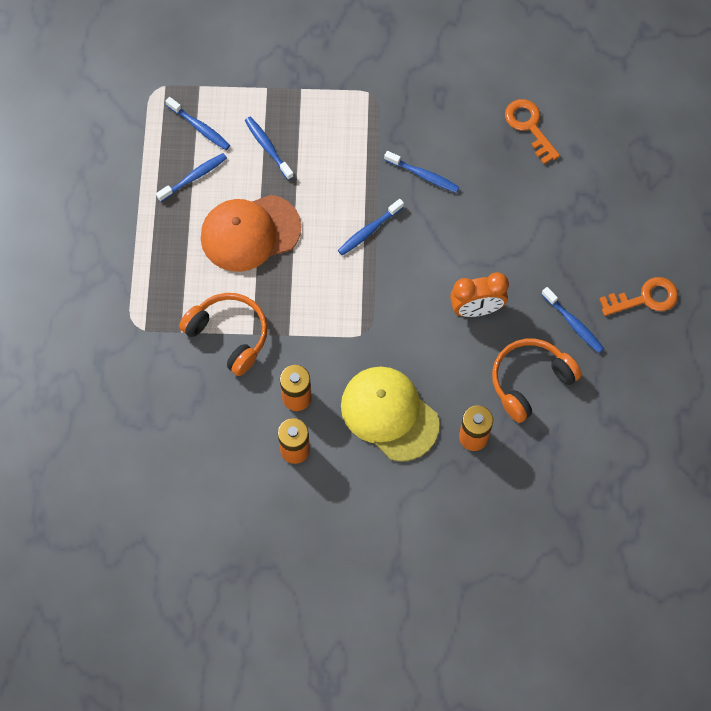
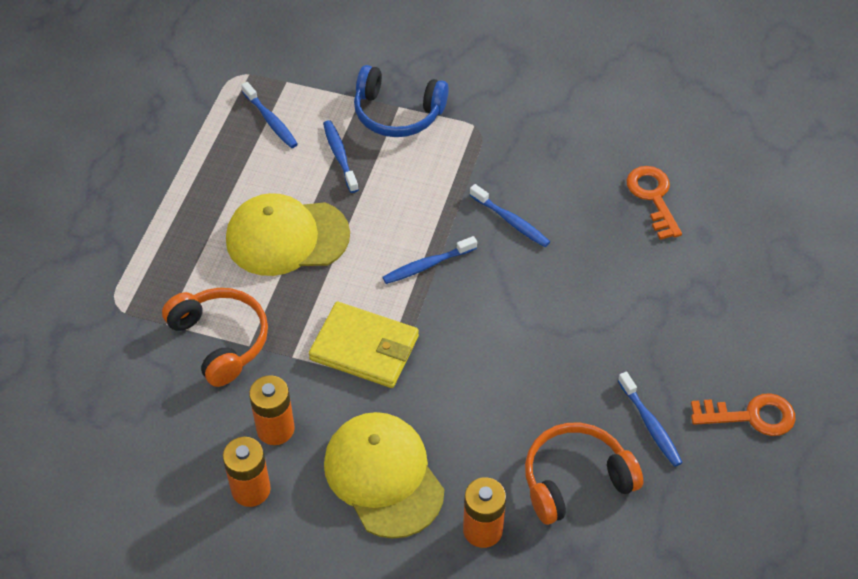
camera: 15 degrees right, 15 degrees down
(194, 177) = (245, 168): blue toothbrush -> none
(250, 233) = (287, 237): orange cap -> yellow cap
(302, 95) = (397, 113): none -> blue headphones
(342, 314) = (364, 348): none -> yellow wallet
(476, 309) = (531, 380): orange clock -> none

